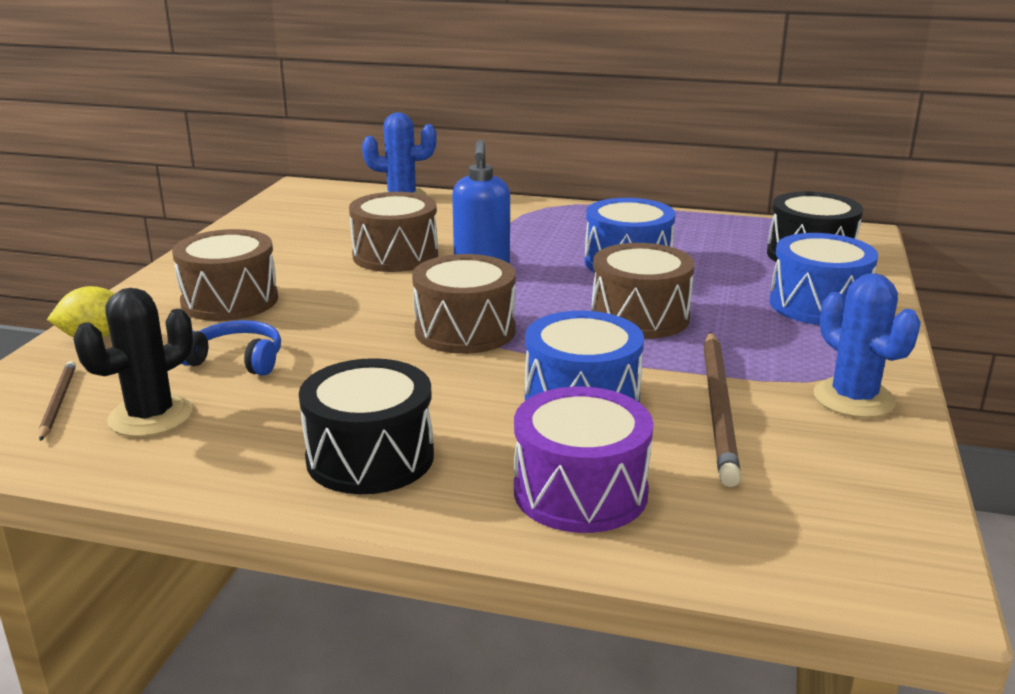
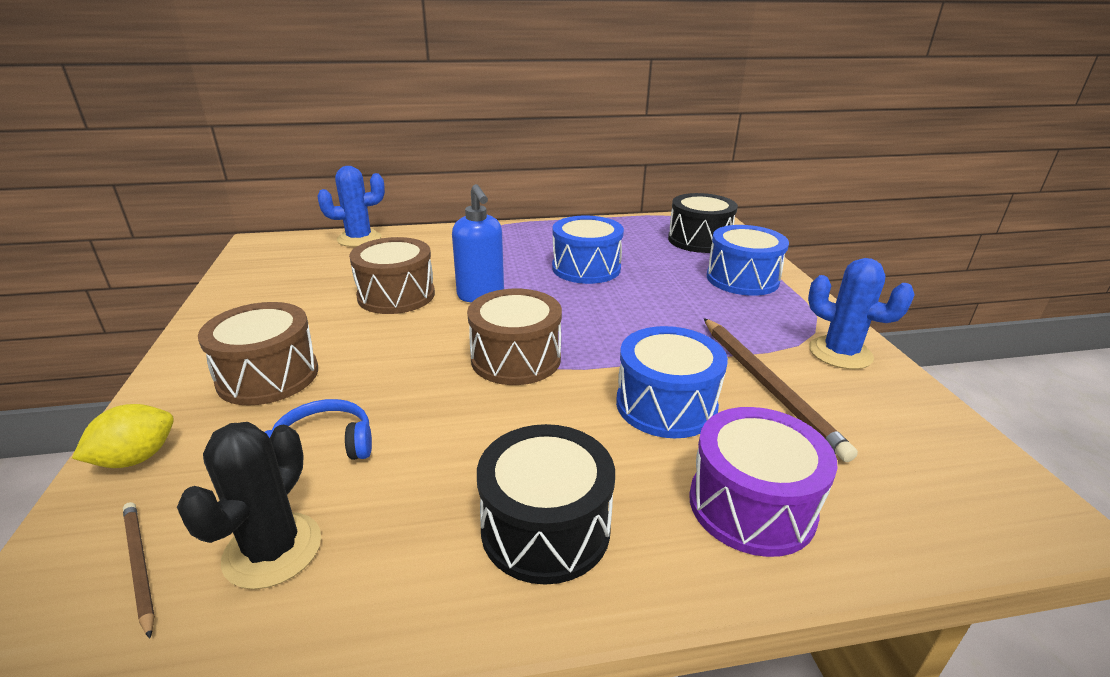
camera: 25 degrees left, 5 degrees up
(640, 317) = (637, 314): brown drum -> none

